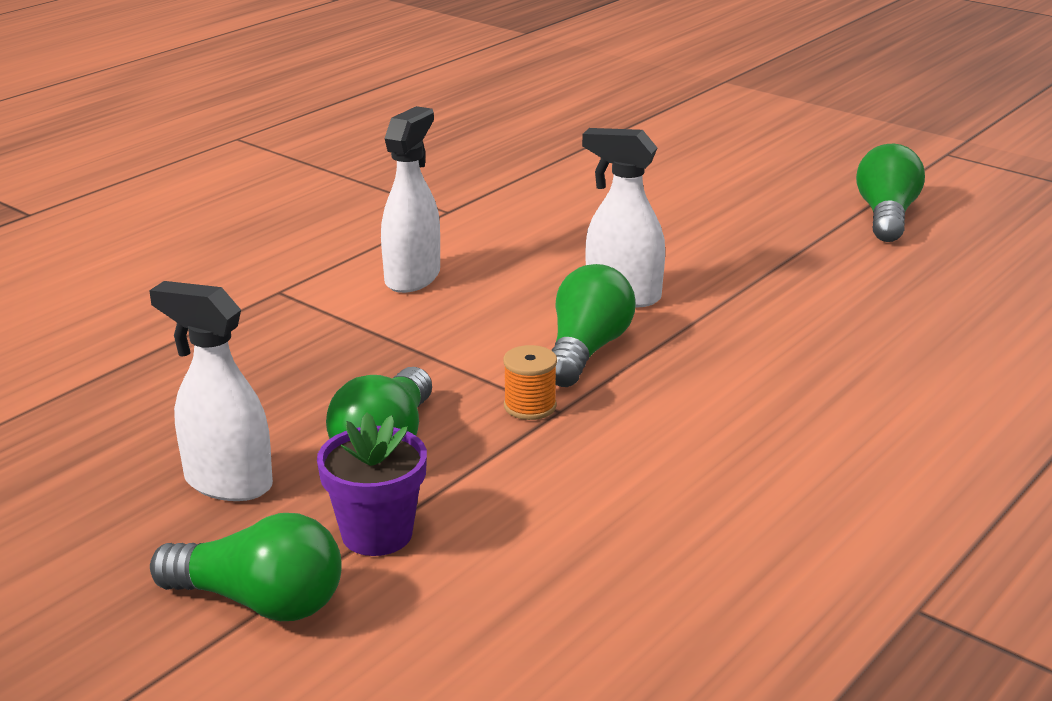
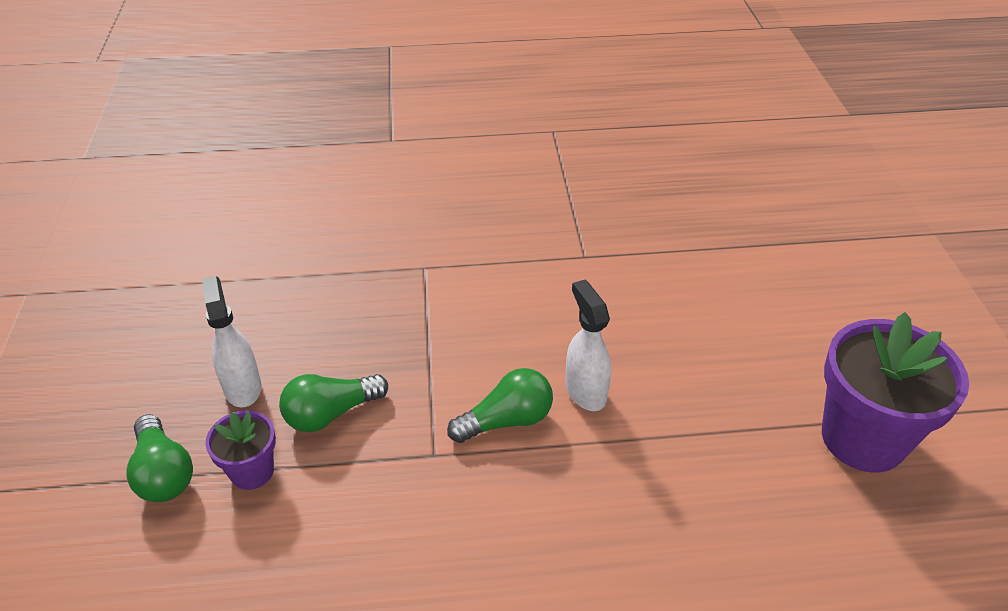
camera: 45 degrees right, 15 degrees up
(413, 277) = (497, 300): white spray bottle -> none
(530, 406) = (424, 440): orange spool -> none
(886, 216) = (863, 438): green light bulb -> purple flower pot

